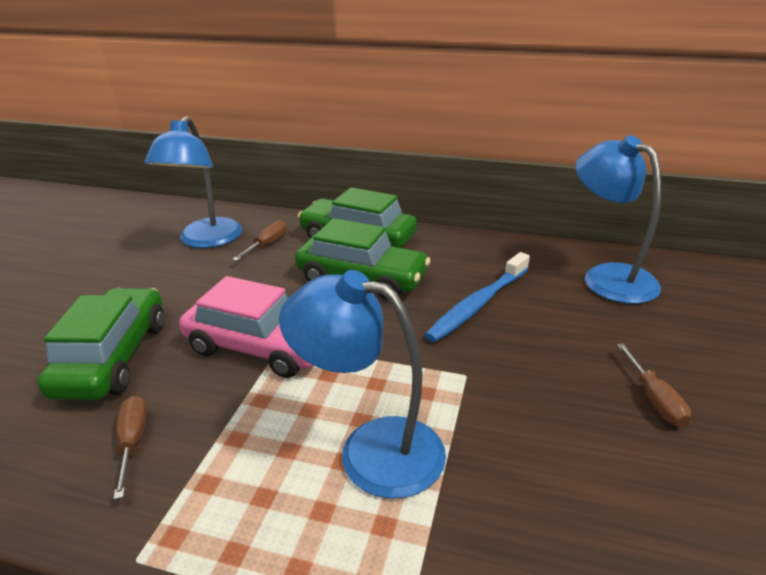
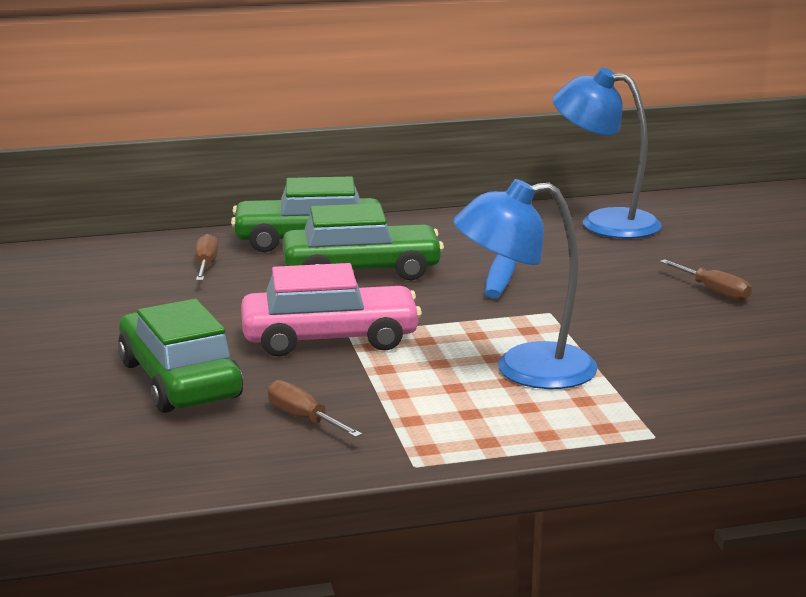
camera: 30 degrees left, 10 degrees down
(206, 240) = (118, 276): blue lamp -> none

